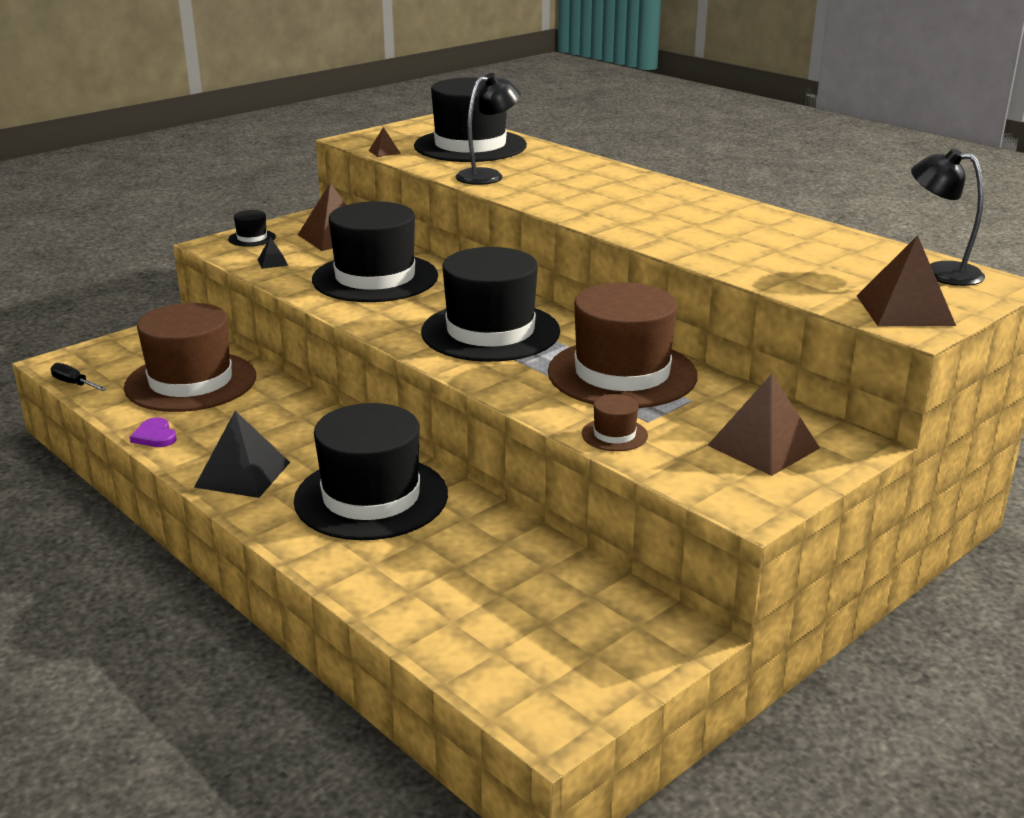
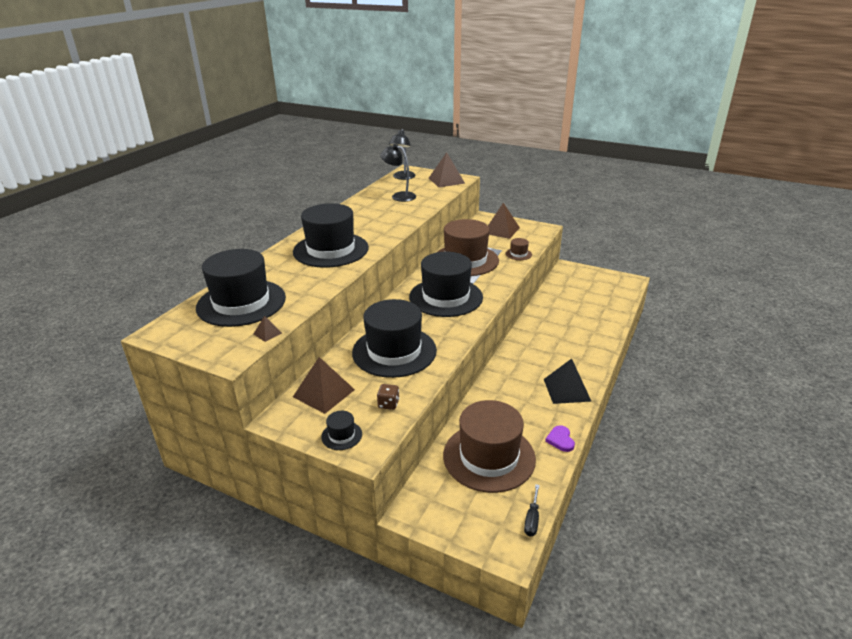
camera: 110 degrees left, 5 degrees up
(155, 436) = (560, 440): purple heart -> purple heart turned 135 degrees clockwise
(272, 262) = (388, 404): black pyramid -> brown dice
(371, 497) = (550, 345): black hat -> black hat (331, 250)
(487, 176) = (314, 282): black lamp -> black lamp (399, 196)

